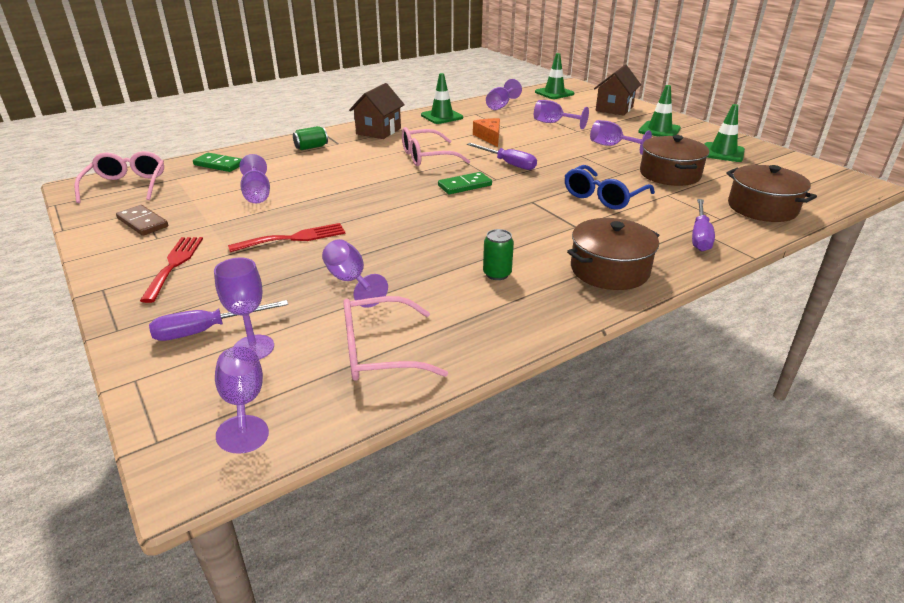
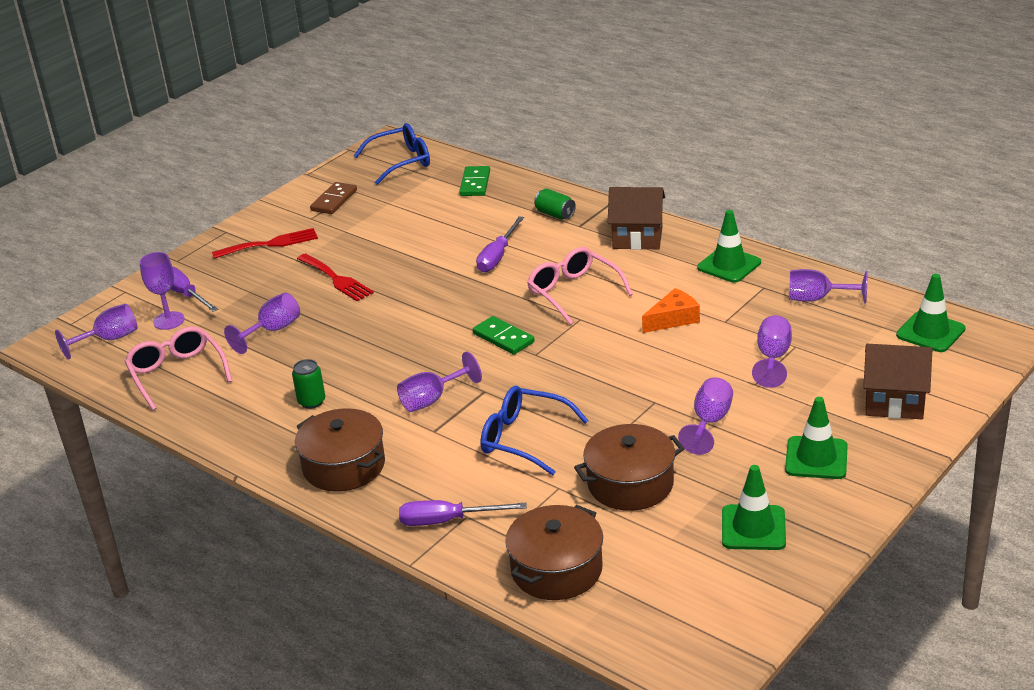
camera: 75 degrees right, 0 degrees up
(127, 185) = (401, 161): pink glasses -> blue glasses
(257, 194) = (416, 229): purple goblet -> purple goblet (432, 399)
(508, 164) = (588, 352): purple screwdriver -> purple screwdriver (497, 256)

